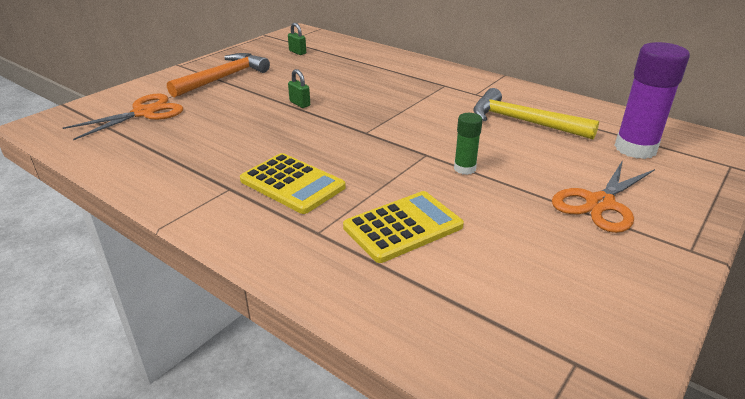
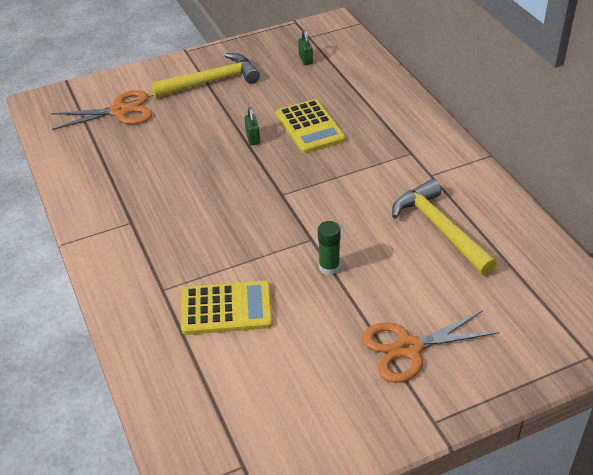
camera: 30 degrees right, 10 degrees up
(223, 78) = (211, 81): orange hammer -> yellow hammer
(292, 184) = (179, 234): yellow calculator -> yellow calculator (310, 127)
(635, 149) = (516, 301): purple glue stick -> none

